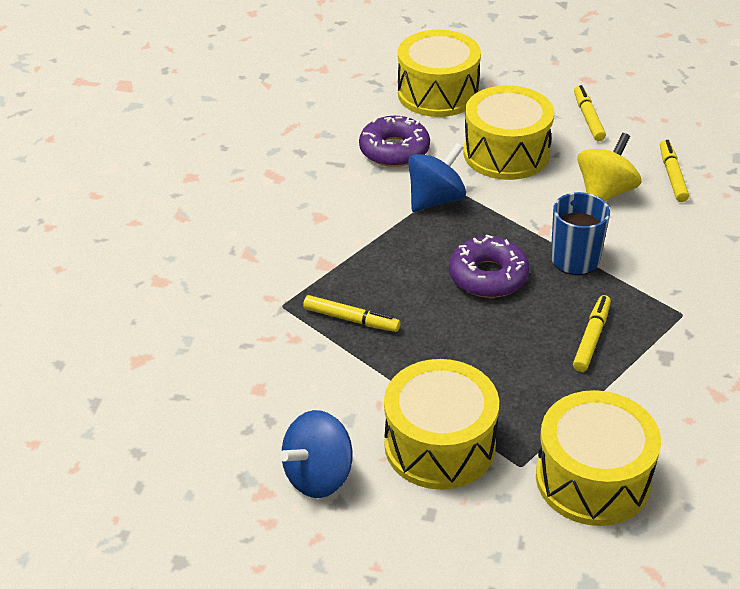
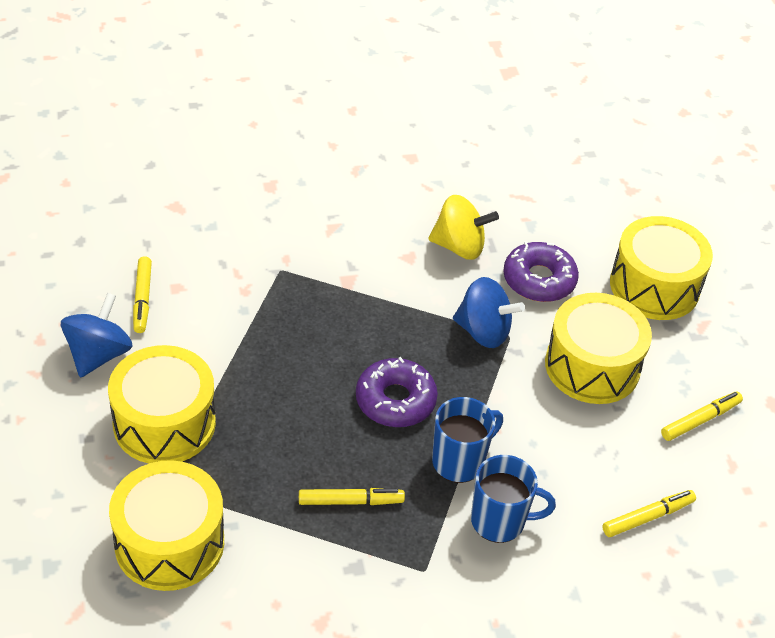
camera: 60 degrees right, 5 degrees up
(319, 475) = (98, 354): blue spinning top -> blue spinning top turned 90 degrees clockwise
(351, 319) = (286, 320): yellow marker -> yellow marker (142, 299)
(605, 192) = (580, 463): yellow spinning top -> yellow spinning top (459, 246)
(647, 255) = (499, 521): none -> blue mug

